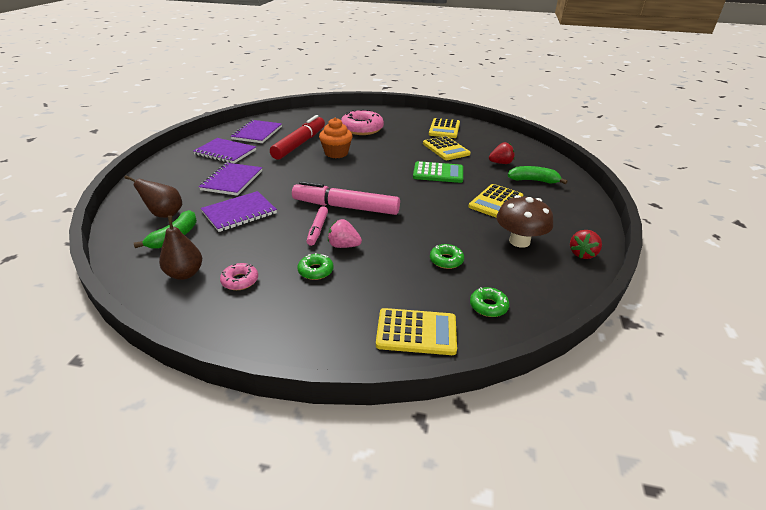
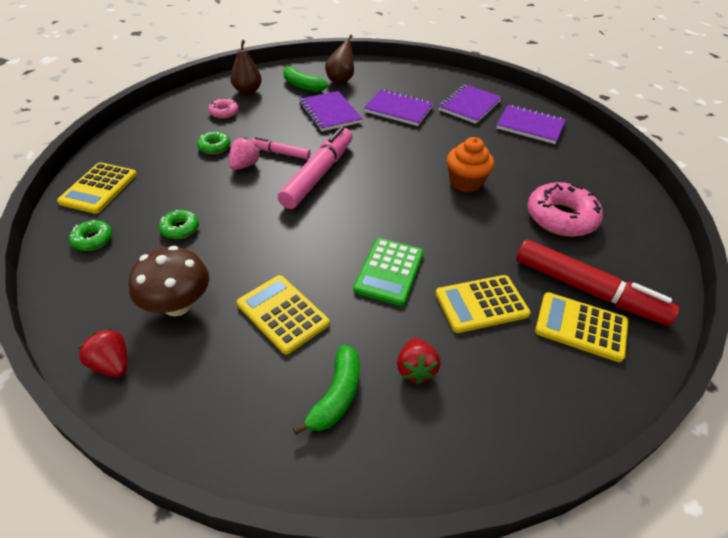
camera: 100 degrees right, 10 degrees up
(299, 144) = (496, 155): red marker -> red marker (587, 290)

